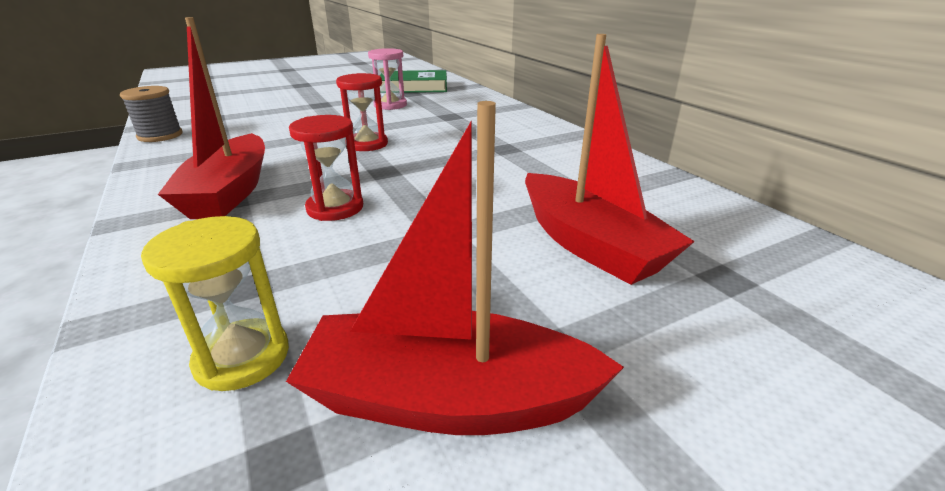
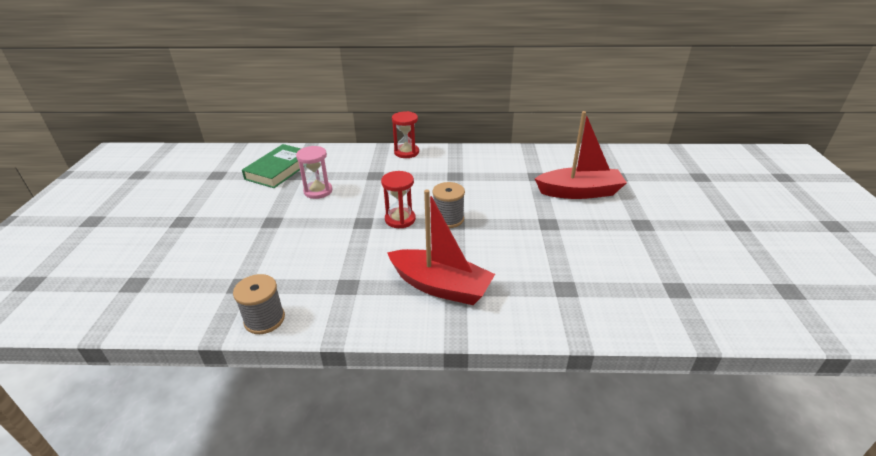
camera: 60 degrees left, 5 degrees up
(242, 357) = (620, 294): yellow hourglass -> none
(335, 208) = (496, 249): red hourglass -> red hourglass (406, 152)
(390, 166) = (448, 219): none -> grey spool
(447, 399) = (659, 252): red boat -> none

